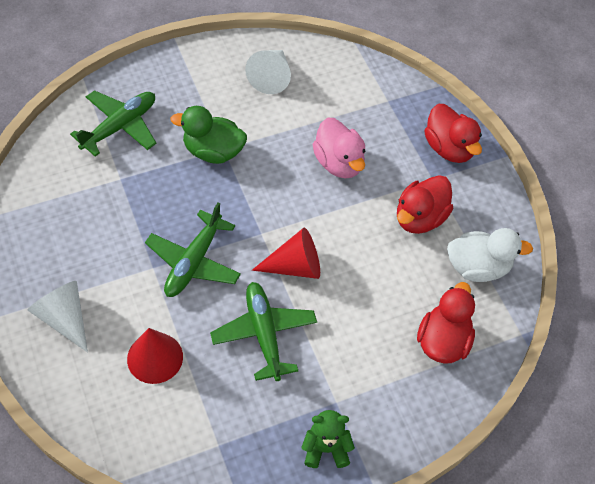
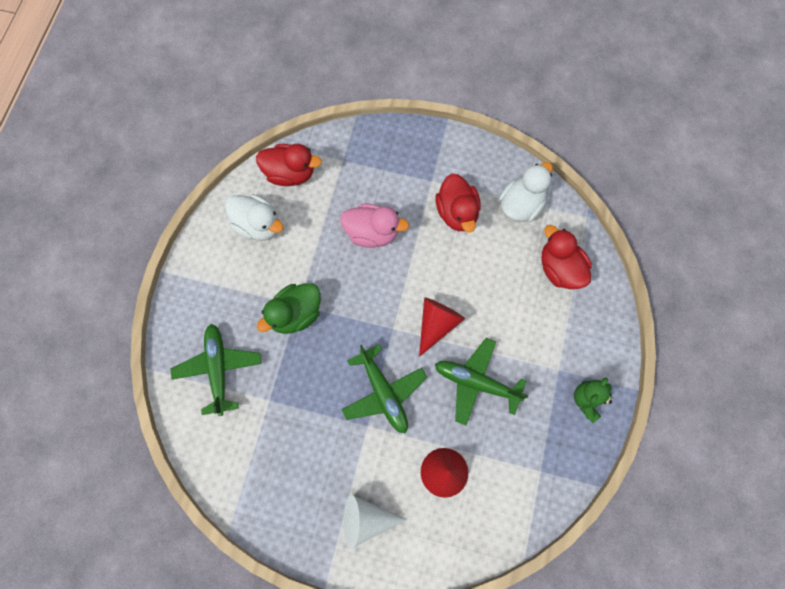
camera: 50 degrees left, 15 degrees up
(271, 77) = (258, 225): white cone -> white duck
(449, 148) = (414, 151): red duck -> red duck (290, 173)

